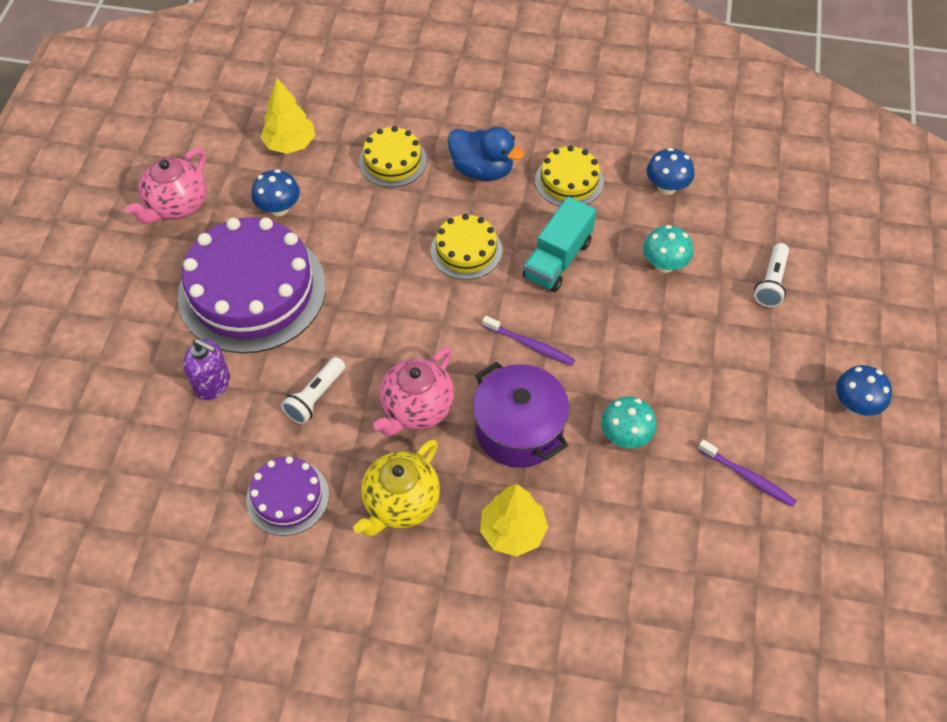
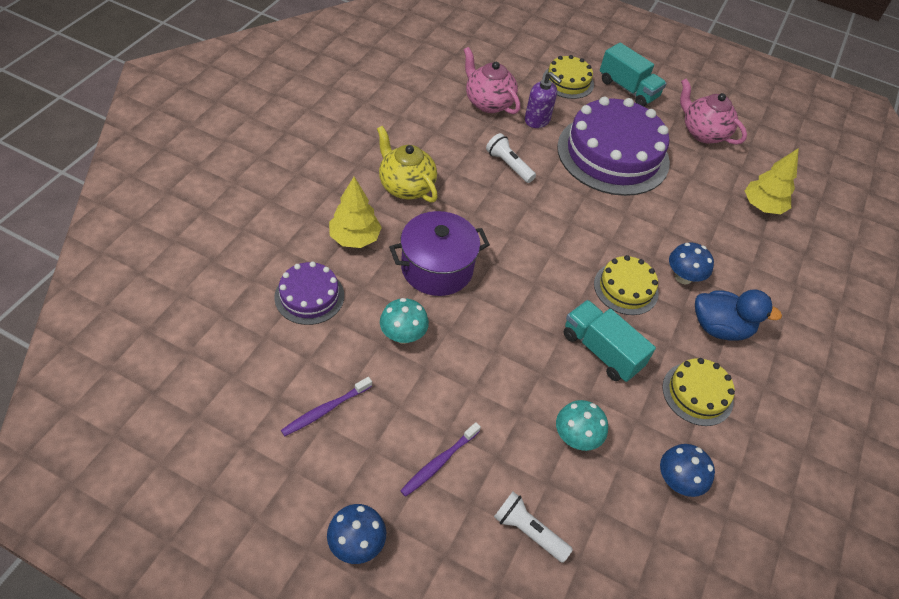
camera: 100 degrees right, 5 degrees down
(109, 292) = (628, 89): none -> turquoise truck
(212, 384) = (537, 120): purple soap dispenser -> purple soap dispenser turned 90 degrees counterclockwise
(279, 208) = (691, 185): blue mushroom -> blue mushroom (683, 277)
(287, 497) = (435, 135): purple cake -> purple cake (309, 296)
(392, 161) = (737, 267): yellow cake -> yellow cake (568, 81)
(416, 408) = (479, 215): pink teapot -> pink teapot (488, 103)
(482, 170) = (720, 328): blue duck -> blue duck turned 120 degrees counterclockwise
(530, 345) = (514, 301): purple toothbrush -> purple toothbrush (439, 462)

